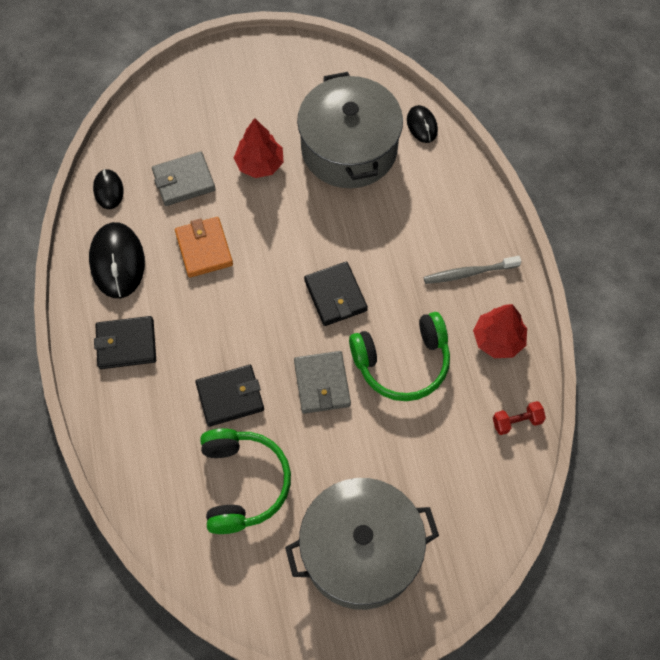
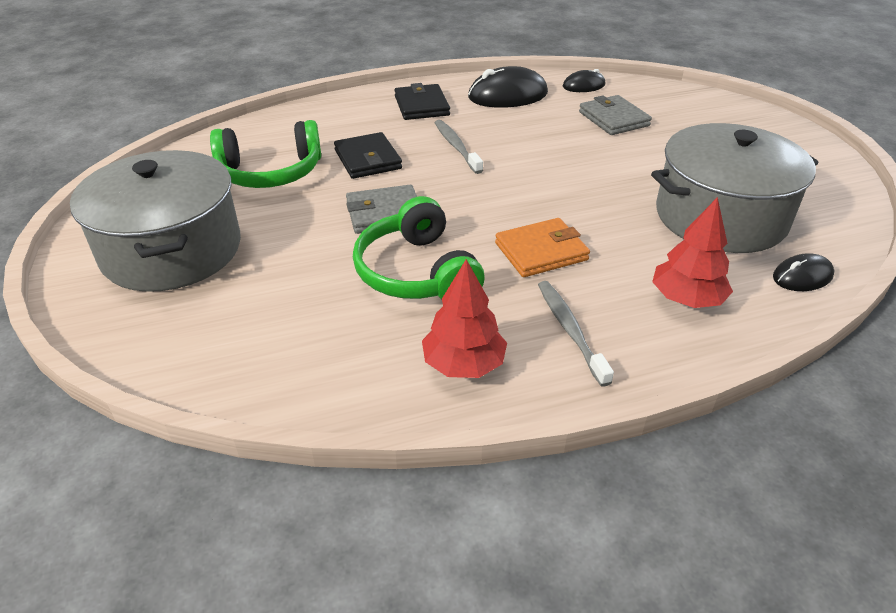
camera: 85 degrees right, 25 degrees down
(204, 249) = (537, 134): orange wallet -> orange wallet (541, 251)
(217, 319) = (456, 147): none -> grey toothbrush
(260, 164) = (659, 158): red tree -> red tree (686, 299)
(335, 295) = (502, 217): black wallet -> none
(517, 421) = (327, 387): red dumbbell -> none

